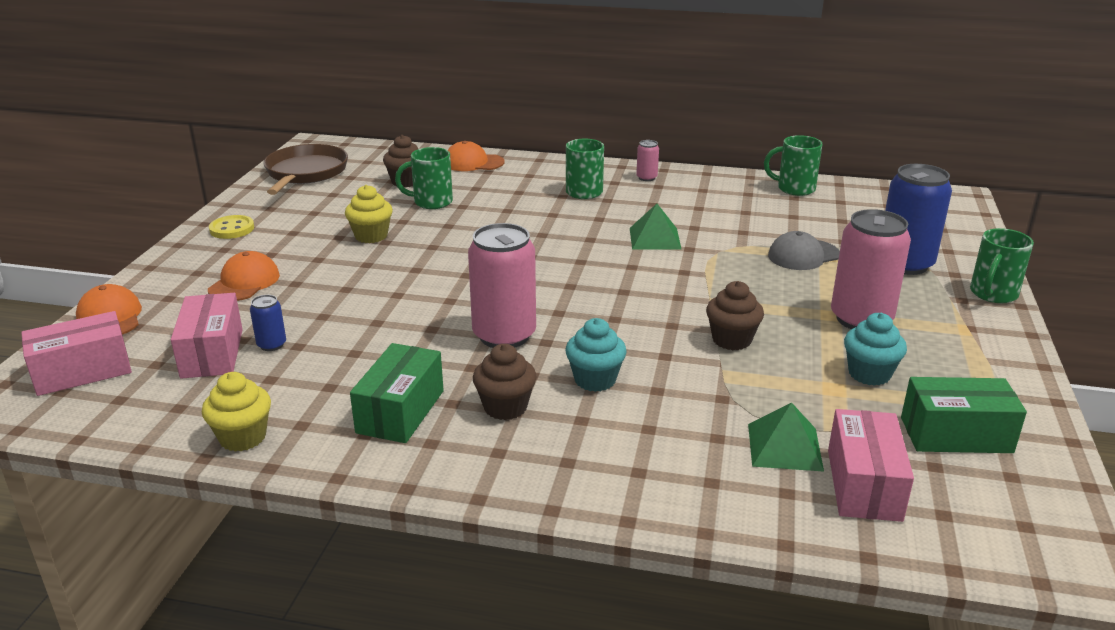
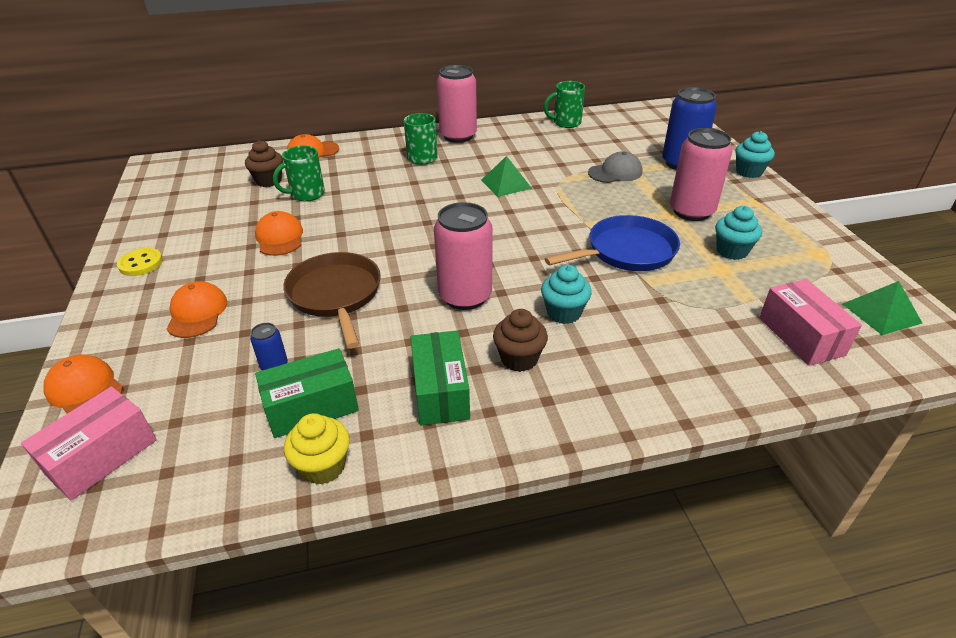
camera: 25 degrees left, 10 degrees up
(212, 353) = (223, 392): pink box -> none
(305, 173) = (169, 192): brown pan -> brown pan (335, 295)
(371, 236) = (279, 237): yellow cupcake -> orange cap
(646, 178) = (458, 136): pink can -> pink can, size x2.22
(731, 340) = (627, 251): brown cupcake -> blue pan
(784, 447) = (731, 324): green pyramid -> green pyramid (881, 313)
(803, 255) = (615, 172): grey cap -> grey cap turned 150 degrees counterclockwise
(956, 435) = (817, 280): green box -> green box (312, 407)
(993, 294) = (749, 172): green mug -> turquoise cupcake

